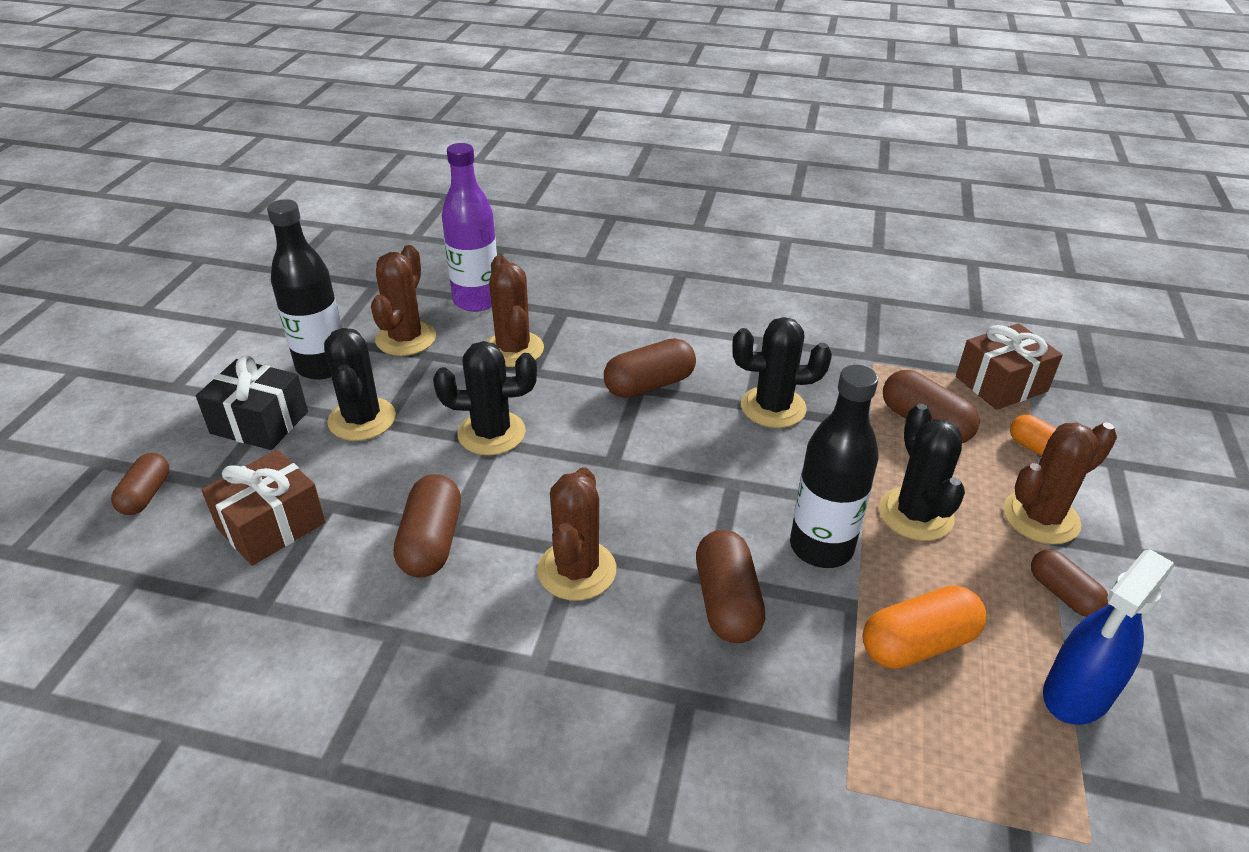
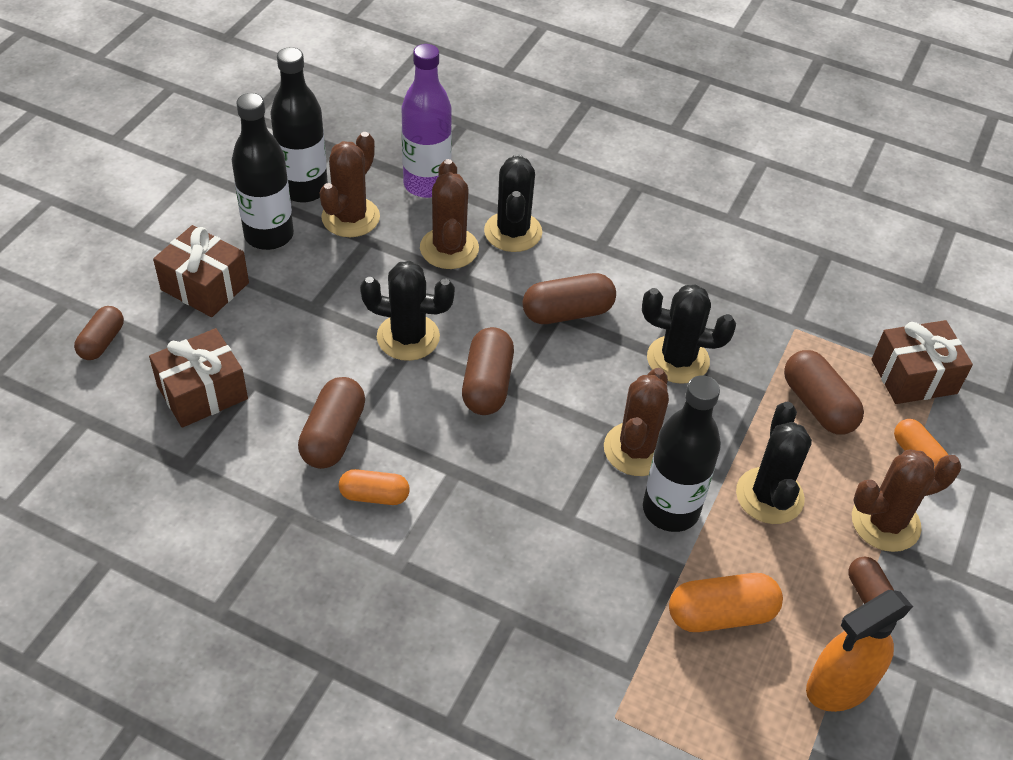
camera: 10 degrees right, 10 degrees up
(259, 422) = (205, 286): black gift -> brown gift
(352, 322) = (304, 189): none -> black bottle
(362, 419) = (295, 300): black cactus -> black cactus (513, 232)
(493, 595) = (374, 495): none -> orange capsule
(577, 570) = (450, 487): brown cactus -> brown cactus (636, 449)
(727, 602) = (570, 543): brown capsule -> brown capsule (487, 384)
(1077, 694) = (839, 685): blue spray bottle -> orange spray bottle

